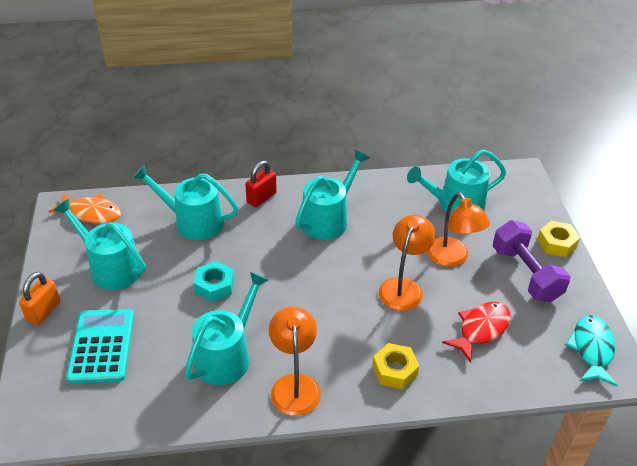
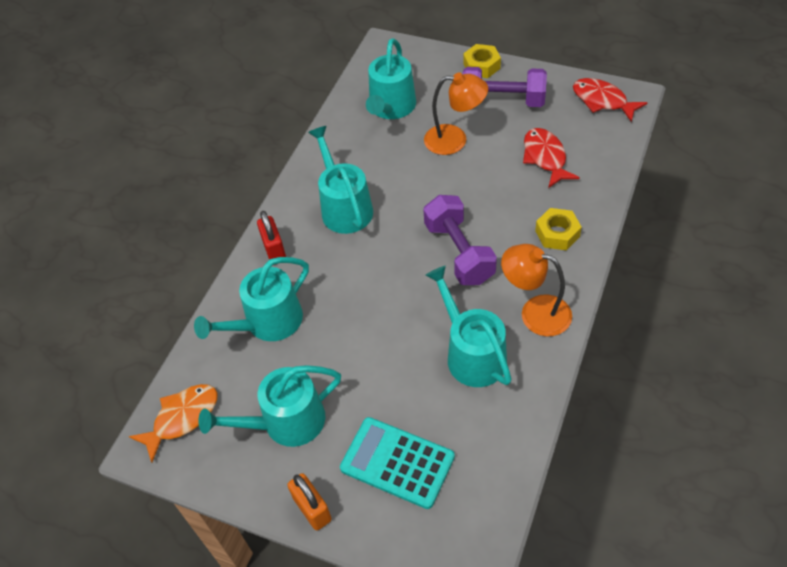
camera: 55 degrees left, 10 degrees up
(214, 286) = (374, 334): turquoise nut -> none
(328, 308) = (459, 252): none -> purple dumbbell
(403, 287) = (467, 188): orange lamp -> none
(592, 349) = (602, 101): turquoise fish -> red fish

